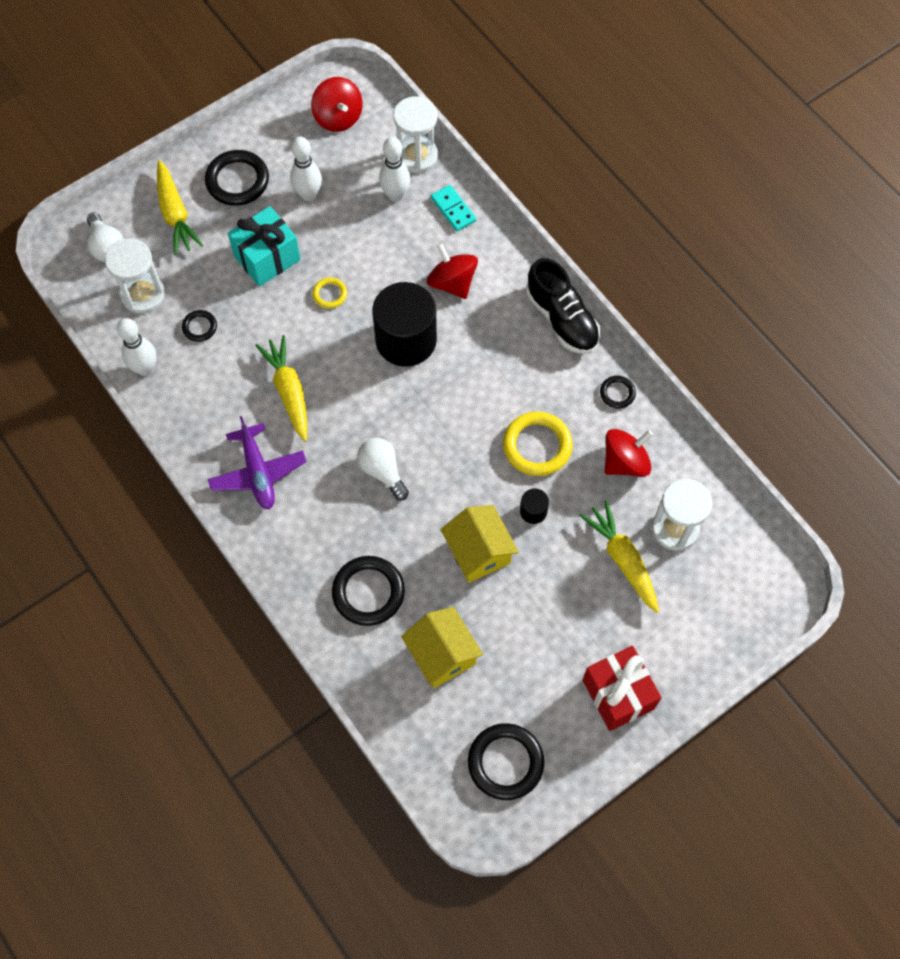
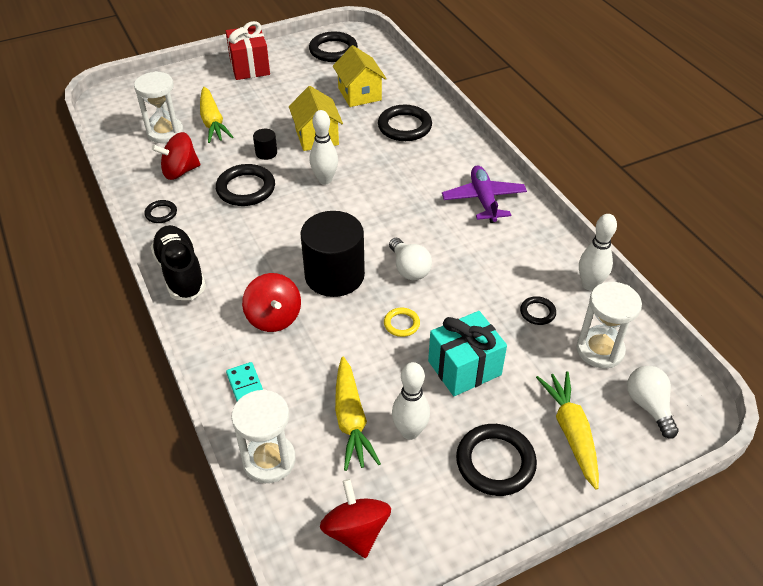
camera: 170 degrees left, 20 degrees down
(289, 391) = (452, 250): yellow carrot -> yellow carrot (351, 420)
(382, 471) = (379, 188): white light bulb -> white light bulb (409, 269)
(395, 195) = (307, 416): white bowling pin -> white bowling pin (325, 180)
(537, 446) = (246, 189): yellow ring -> black ring

